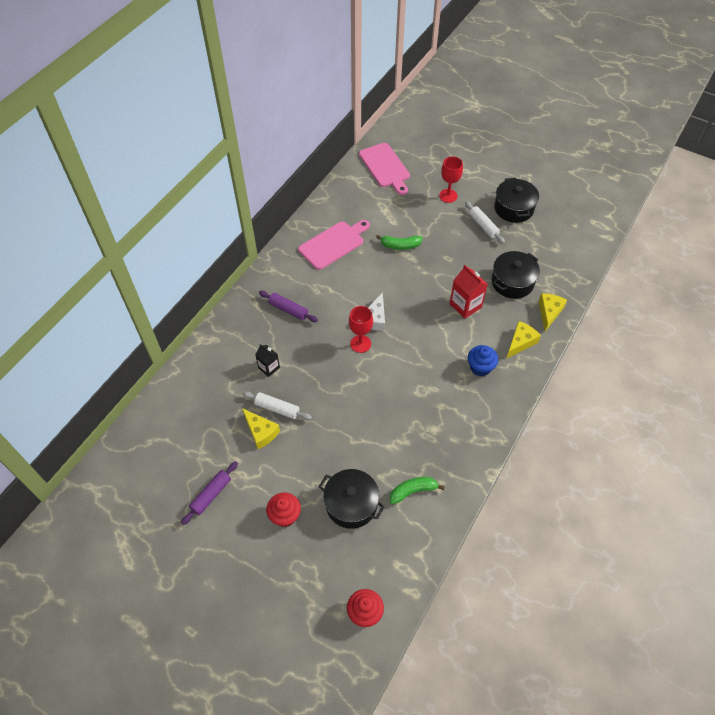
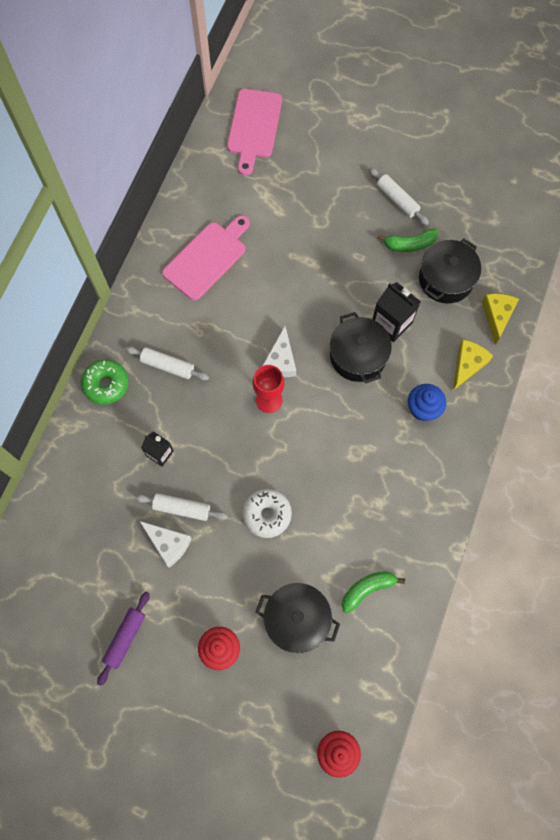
camera: 10 degrees left, 15 degrees up
(239, 315) = (106, 384): none -> green donut
(261, 432) = (168, 544): yellow cheese -> white cheese
(288, 310) = (167, 366): purple rolling pin -> white rolling pin
(342, 423) = (267, 514): none -> white donut
(385, 167) = (254, 127): pink cutting board -> pink cutting board turned 45 degrees clockwise
(400, 245) = (294, 247): green banana -> green banana (409, 244)
(448, 196) = (344, 160): red goblet -> none
(465, 305) = (391, 323): red carton -> black carton
(514, 208) = (432, 167): black pot -> black pot (358, 356)

